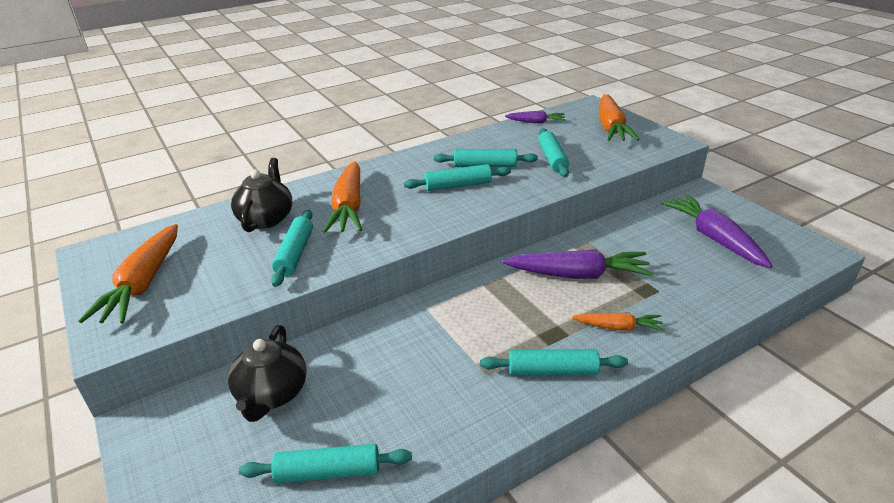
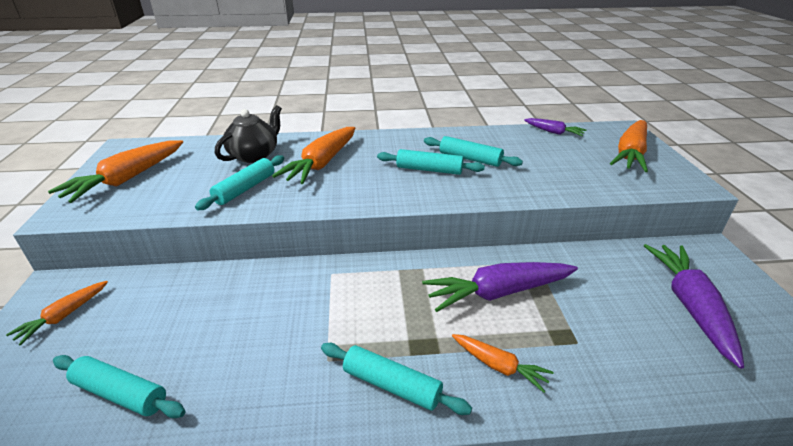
camera: 25 degrees right, 0 degrees up
(189, 440) = (64, 316): none -> orange carrot
(272, 394) = (150, 302): black teapot -> none
(552, 159) = (541, 169): turquoise rolling pin -> none
(578, 275) = (498, 292): purple carrot -> purple carrot turned 135 degrees clockwise

